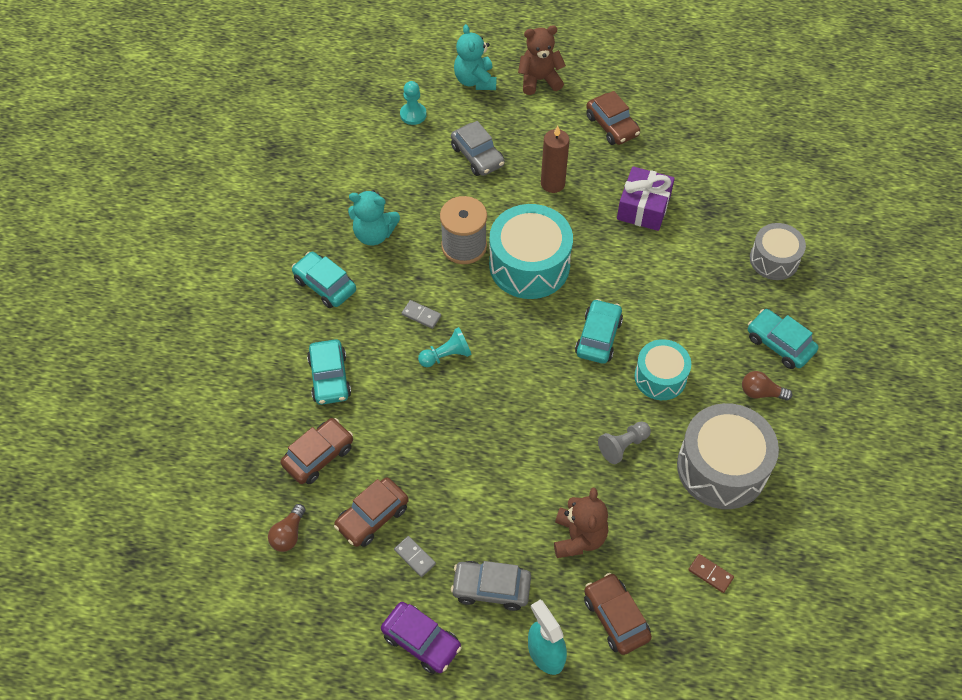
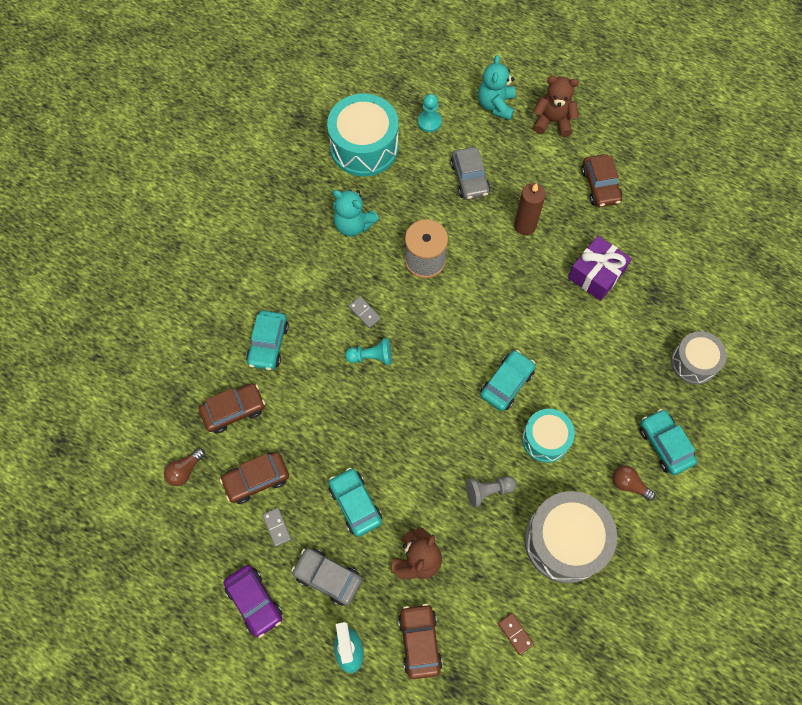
camera: 20 degrees right, 10 degrees up
(325, 285) = (295, 258): turquoise car -> turquoise car (355, 504)
(529, 265) = (474, 296): turquoise drum -> turquoise drum (364, 147)

